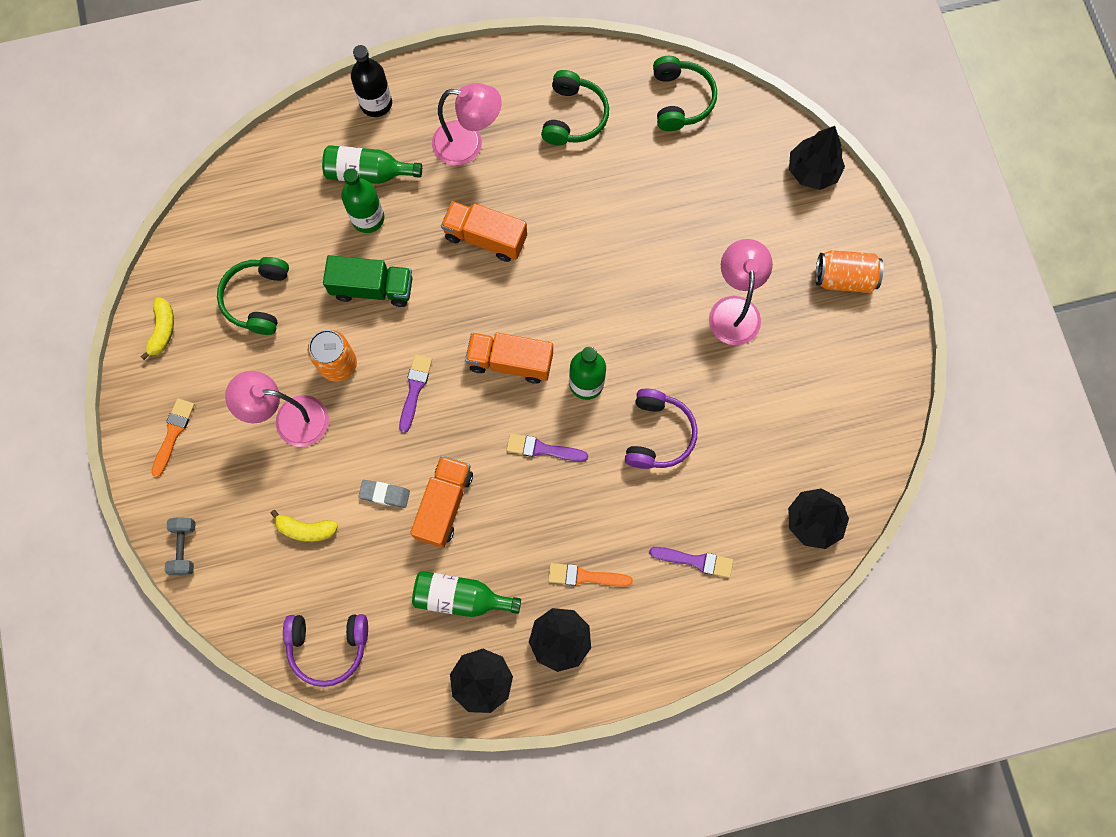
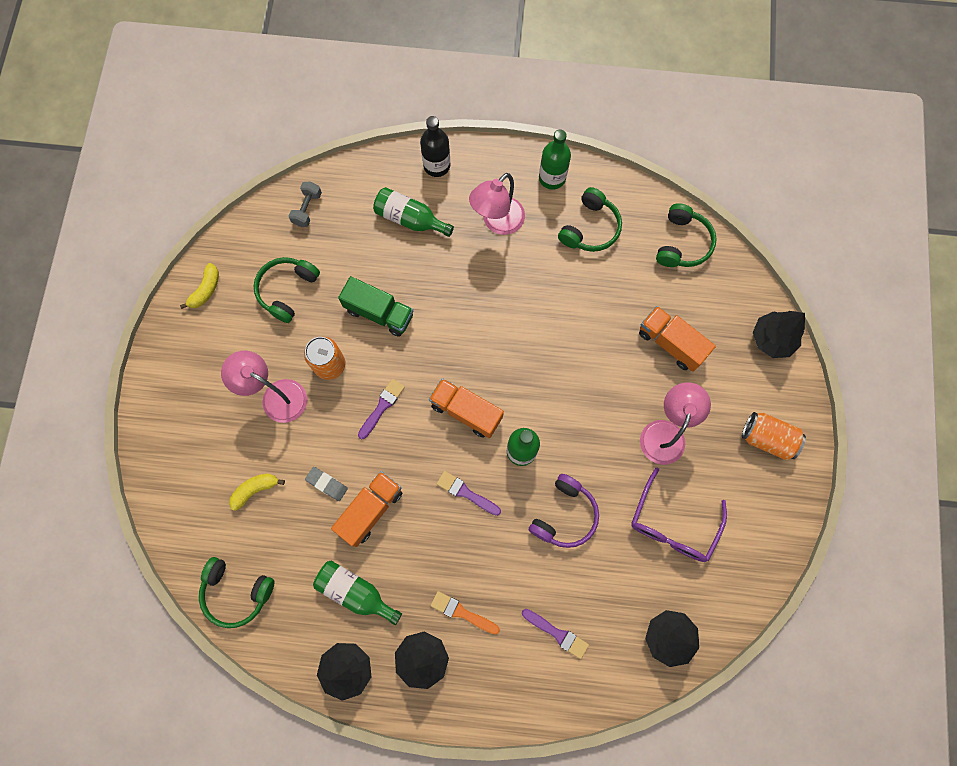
camera: 20 degrees right, 0 degrees up
(173, 434) = (182, 375): orange brush -> none
(184, 548) = (156, 470): grey dumbbell -> grey dumbbell (307, 209)
(306, 529) = (255, 490): yellow banana -> yellow banana turned 120 degrees clockwise
(328, 646) = (236, 592): purple headphones -> green headphones
(368, 218) = (396, 255): green bottle -> green bottle (552, 178)
(468, 144) = (497, 222): pink lamp -> pink lamp turned 105 degrees clockwise
(485, 238) = (483, 303): orange truck -> orange truck (671, 343)
(776, 402) = (673, 524): none -> purple glasses

